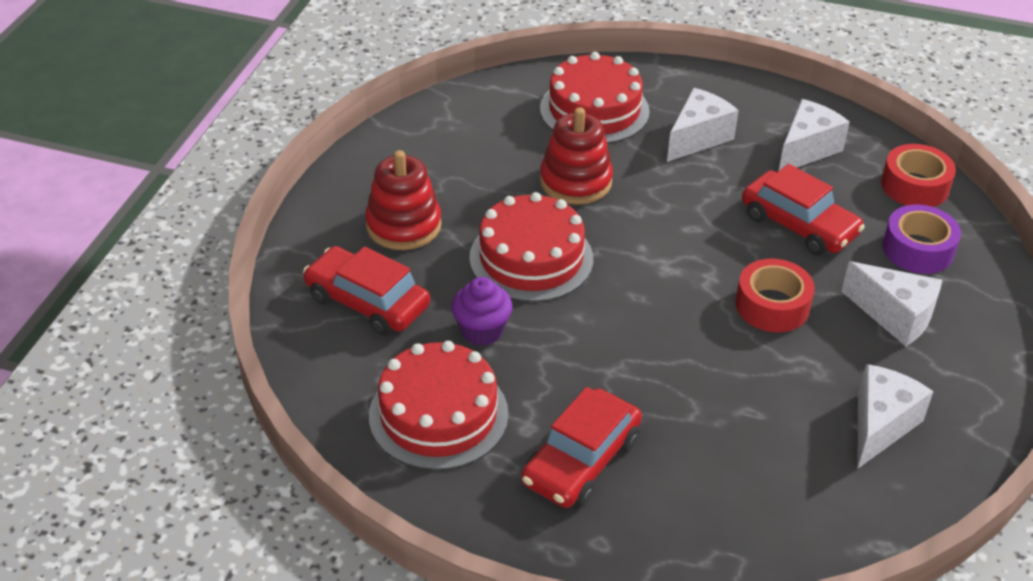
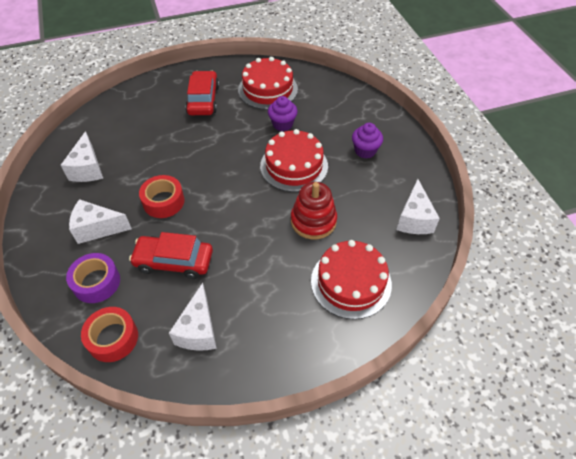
camera: 145 degrees right, 10 degrees up
(367, 302) = (339, 112): red car -> none
(403, 225) = (365, 151): red stacking toy -> purple cupcake
(698, 138) = (272, 297): white cheese -> white cheese (414, 219)

